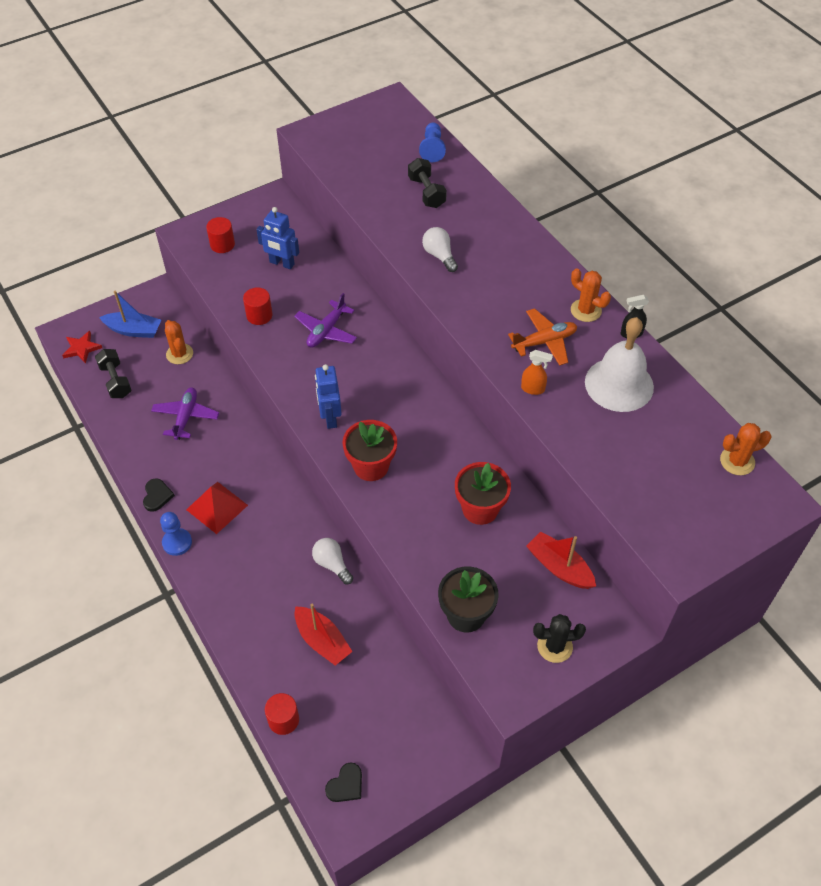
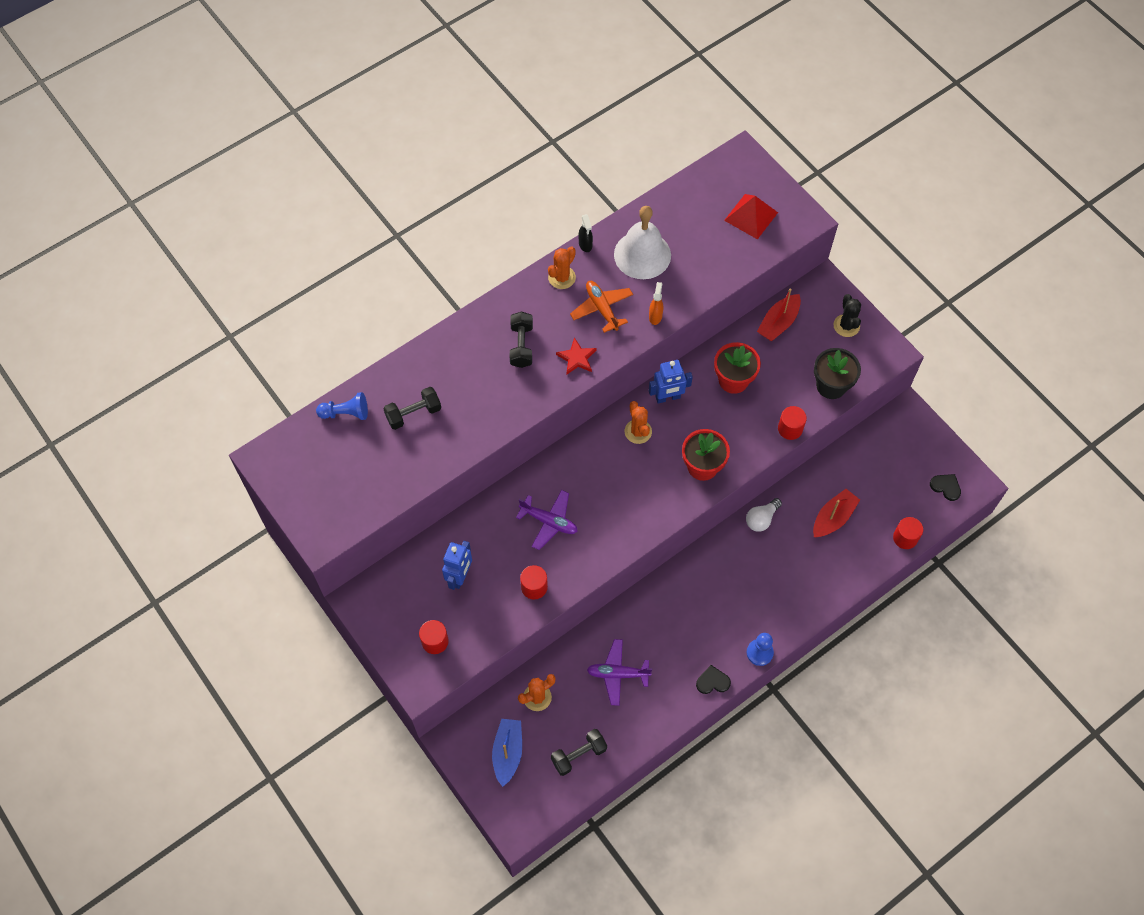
camera: 95 degrees left, 10 degrees up
(82, 348) = (537, 803): red star -> red star (577, 358)
(217, 507) = (717, 625): red pyramid -> red pyramid (751, 216)
(330, 417) = (654, 506): blue robot -> blue robot (668, 397)
(409, 560) = (790, 429): none -> red cylinder
(439, 255) = (502, 396): white light bulb -> none
(499, 273) = (521, 345): none -> black dumbbell
(737, 461) = (708, 180): orange cactus -> orange cactus (638, 431)

